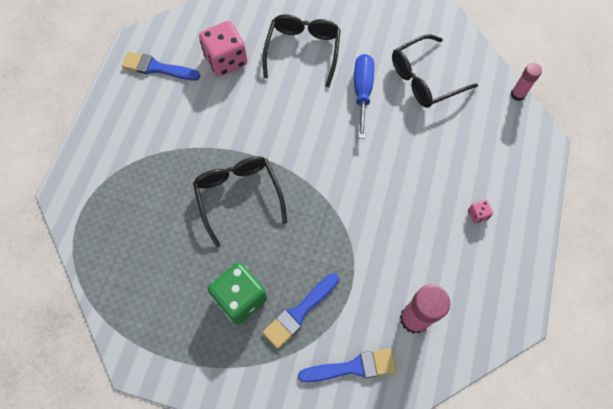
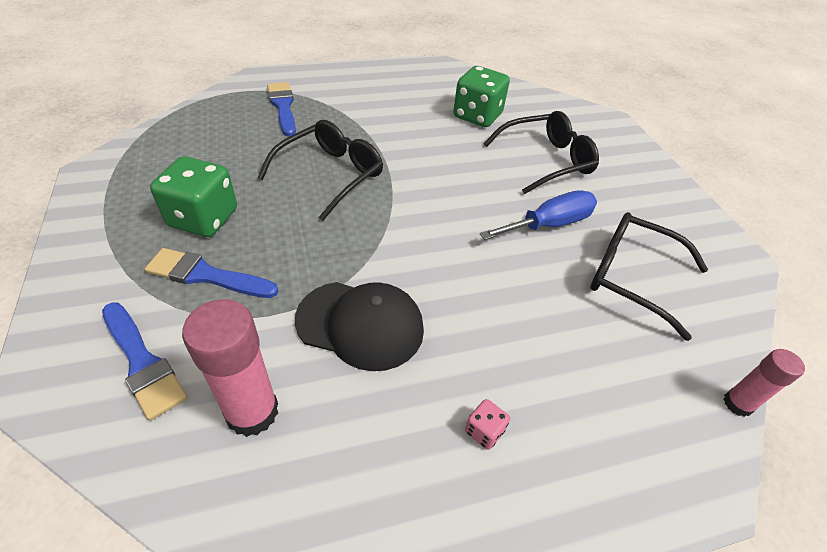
camera: 55 degrees right, 20 degrees down
(157, 68) = (427, 82): blue brush -> blue brush (283, 106)
(226, 60) = (477, 116): pink dice -> green dice
(384, 240) = (360, 324): none -> black cap

